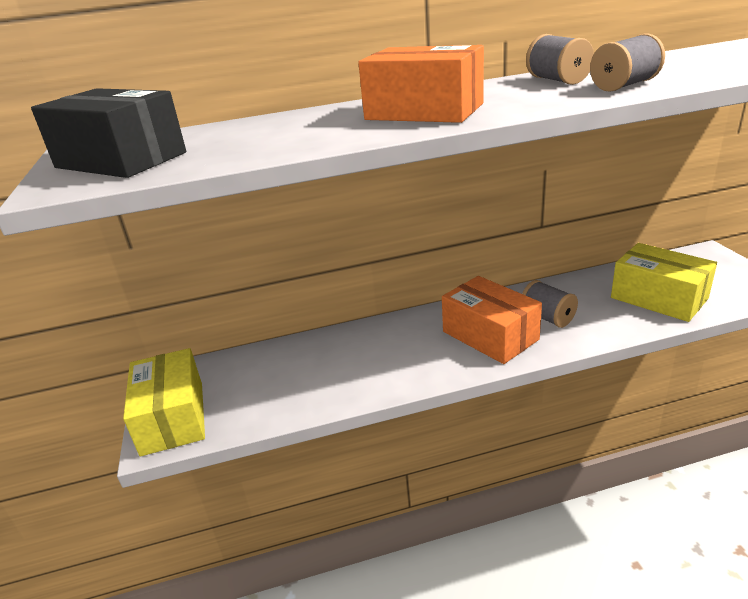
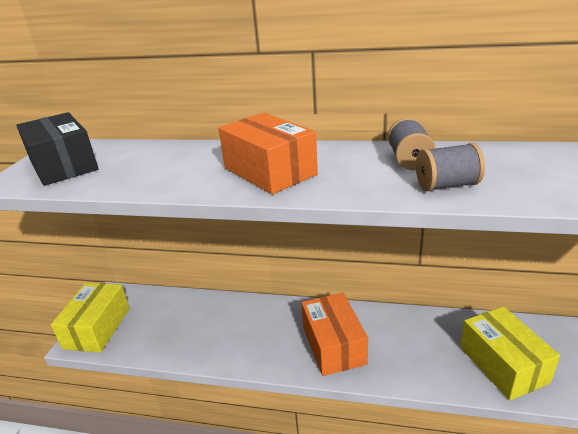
camera: 25 degrees right, 0 degrees up
(547, 317) = (390, 346): grey spool -> none

